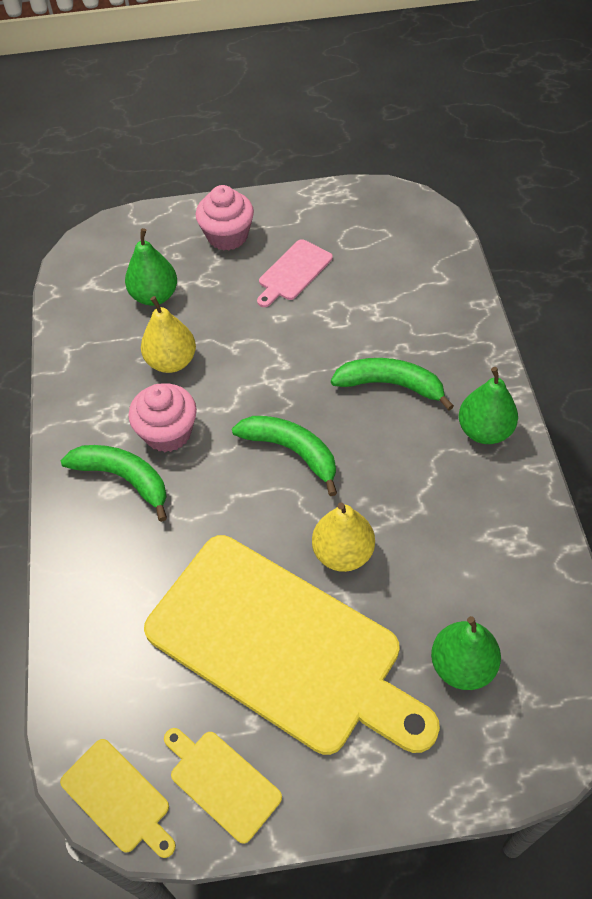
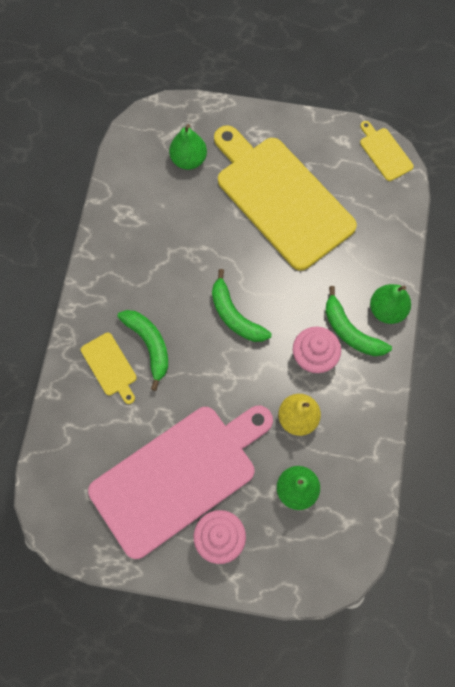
camera: 165 degrees left, 15 degrees up
(222, 782) = (331, 144): yellow cutting board -> yellow cutting board (110, 366)
(293, 272) = (179, 476): pink cutting board -> pink cutting board, size x2.44
(343, 553) = (228, 239): yellow pear -> none
(390, 385) = (149, 345): green banana -> green banana turned 150 degrees counterclockwise
(484, 430) = (105, 290): green pear -> green pear (387, 310)

